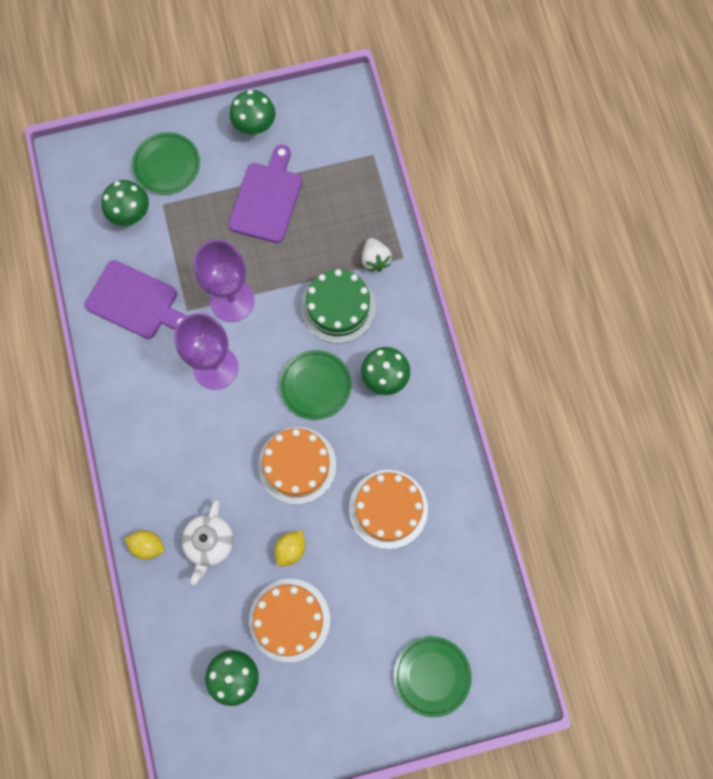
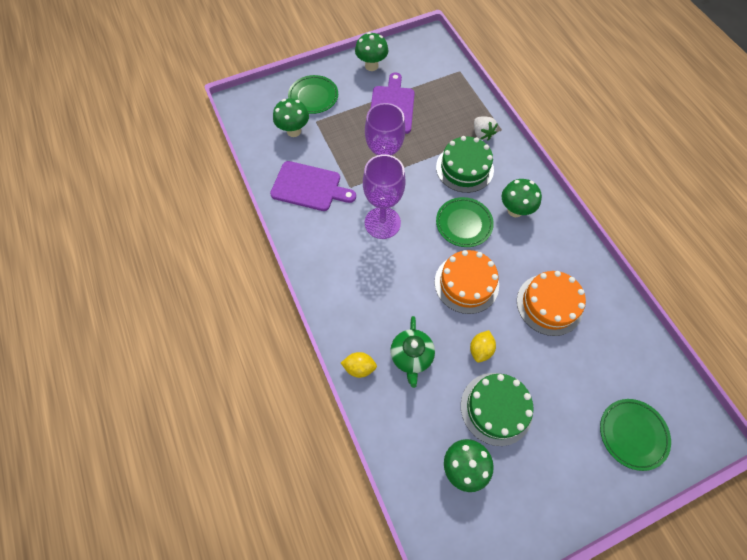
camera: 10 degrees left, 10 degrees down
(209, 543) = (411, 356): white teapot -> green teapot
(289, 620) = (496, 408): orange cake -> green cake

